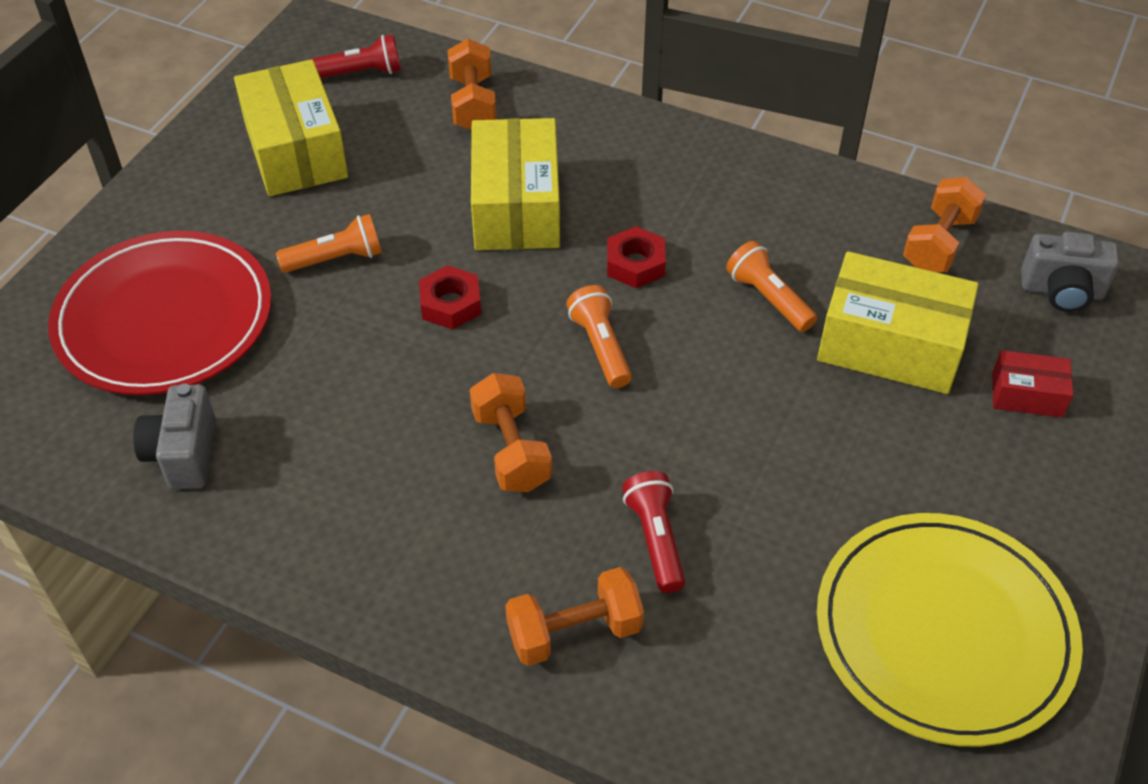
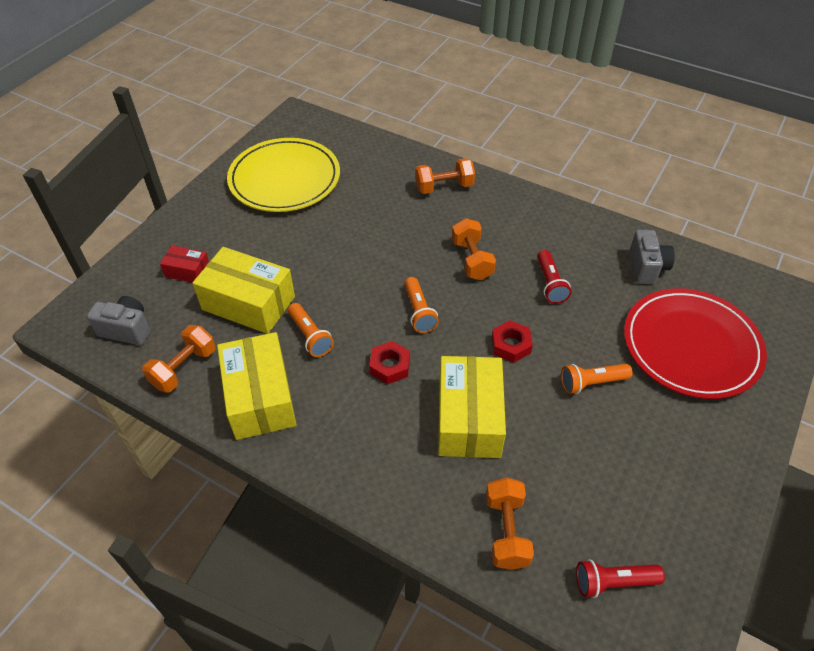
camera: 175 degrees left, 0 degrees up
(295, 150) = (647, 487): yellow box -> yellow box (260, 397)
(655, 539) = (403, 218): red flashlight -> red flashlight (550, 284)

